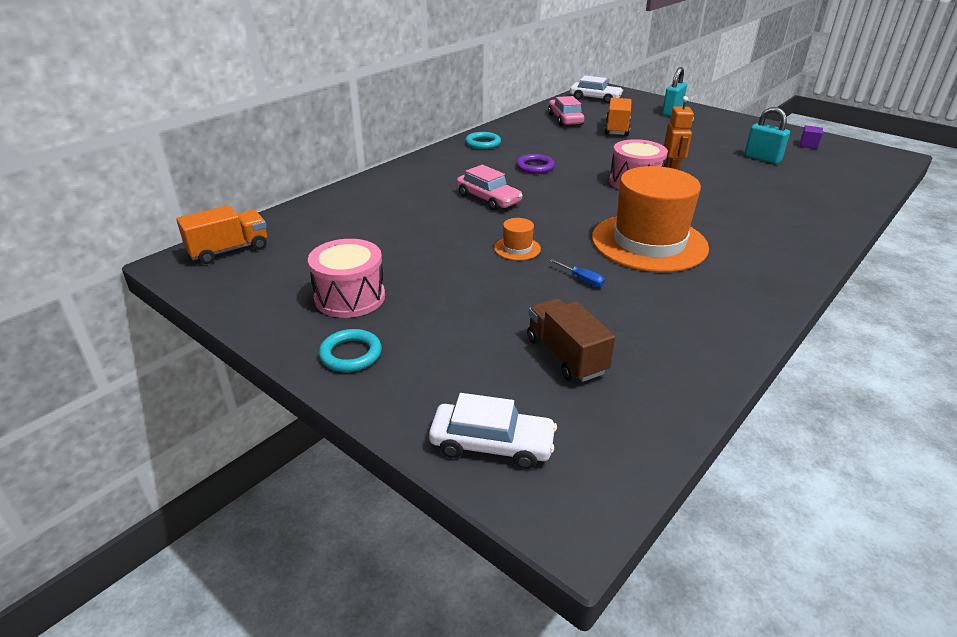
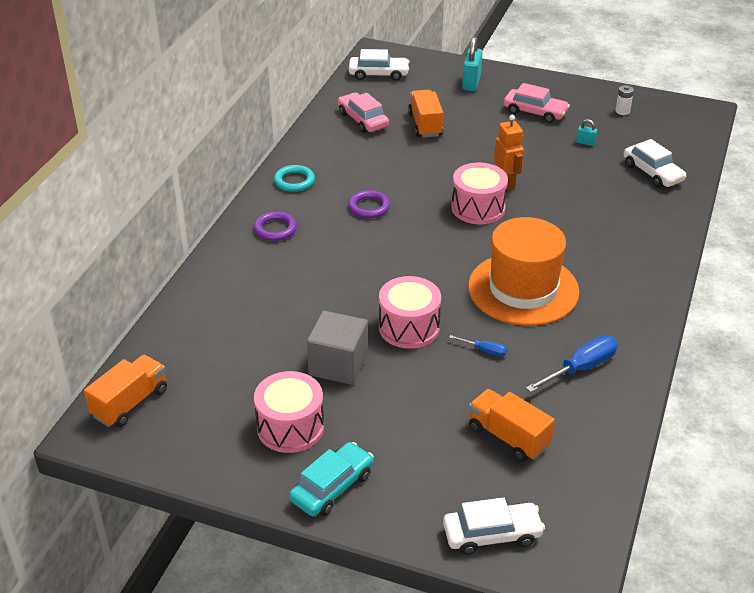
camera: 20 degrees left, 5 degrees up
(351, 354) = (332, 487): turquoise ring -> turquoise car
(431, 261) = (338, 365): none -> grey cube
(445, 167) = (275, 229): none -> purple ring
(488, 199) = (346, 267): pink car -> pink car (535, 112)
(517, 248) = (409, 327): orange hat -> pink drum
(566, 356) = (508, 437): brown truck -> orange truck
(680, 315) = (580, 368): none -> blue screwdriver
(762, 158) = (585, 143): turquoise padlock -> turquoise padlock, size x0.50
(808, 145) = (622, 111): purple cube -> white battery
(825, 186) = (652, 173): none -> white car

